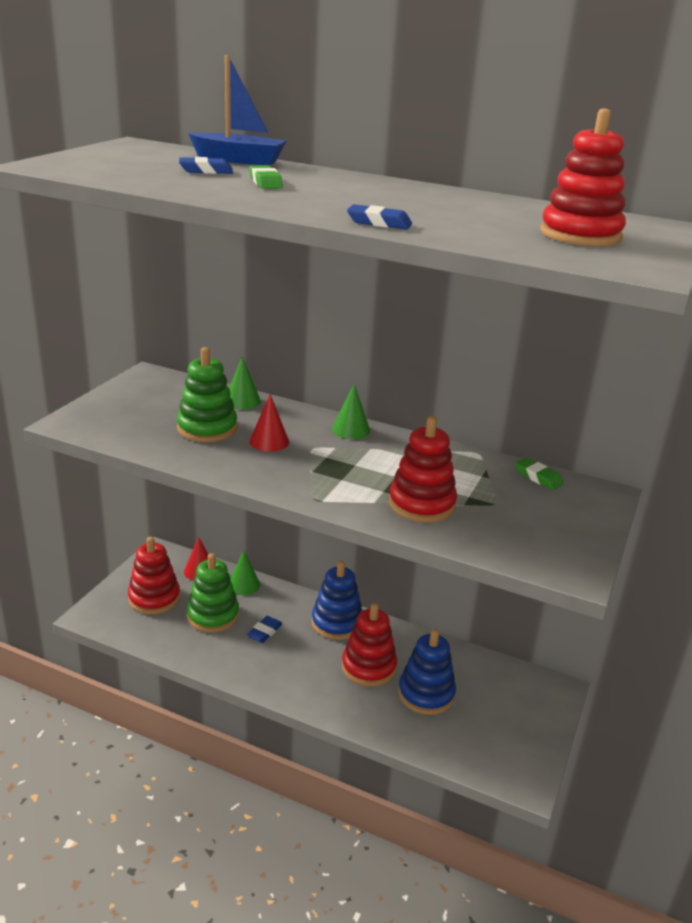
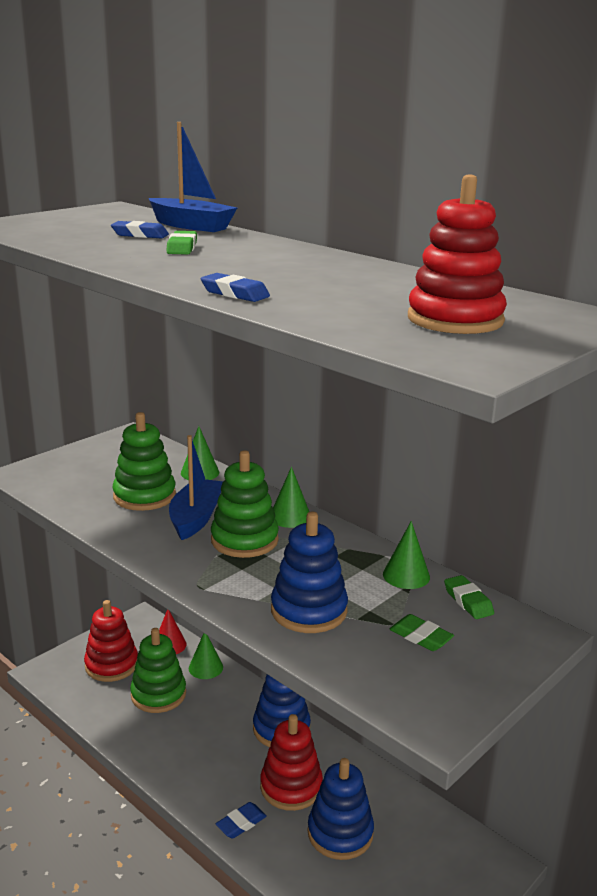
camera: 20 degrees right, 5 degrees down
(264, 632) = (201, 723): blue eraser -> blue eraser (241, 823)
(269, 441) = (196, 518): red cone -> blue boat
(326, 455) = (244, 540): none -> green stacking toy
(421, 504) = (309, 610): red stacking toy -> blue stacking toy
(478, 464) = (406, 575): none -> green cone
(521, 510) = (420, 637): none -> green eraser

